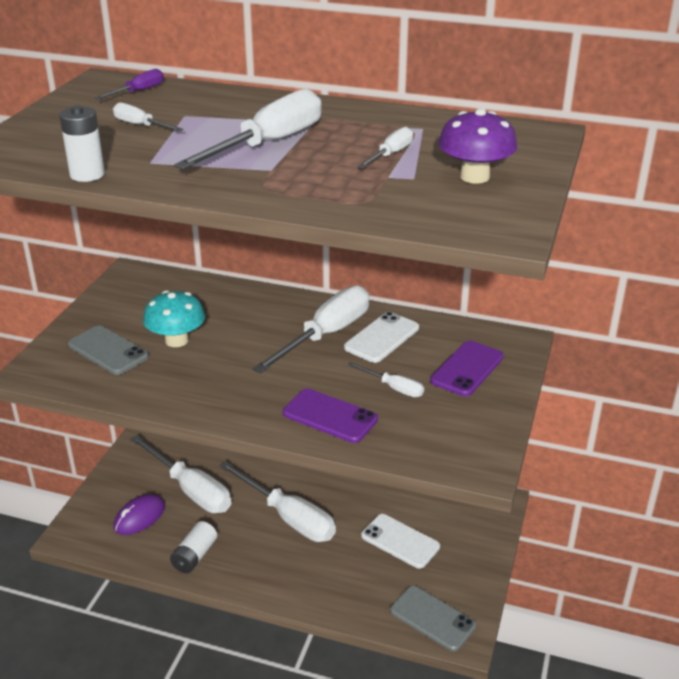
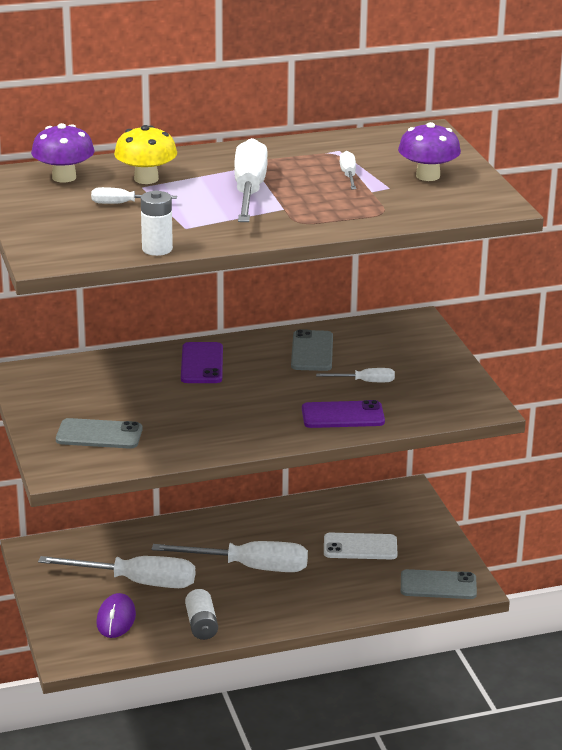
camera: 35 degrees left, 5 degrees down
(139, 92) = (64, 177): purple screwdriver -> purple mushroom
(176, 340) = (147, 408): turquoise mushroom -> none
(200, 110) = (146, 179): none -> yellow mushroom
(326, 335) = (265, 364): white screwdriver -> none
(382, 338) = (312, 351): white phone -> grey phone
(467, 369) = (402, 351): purple phone -> purple phone (202, 364)

